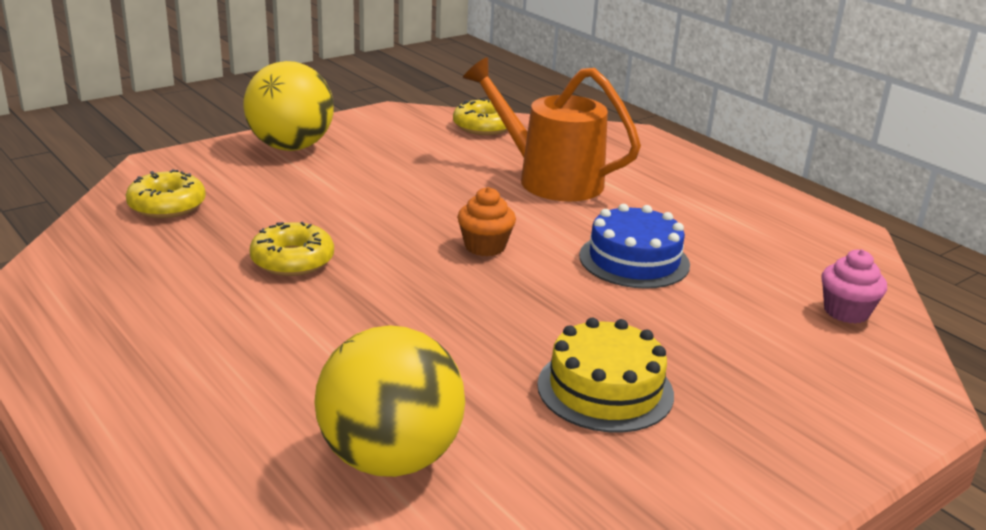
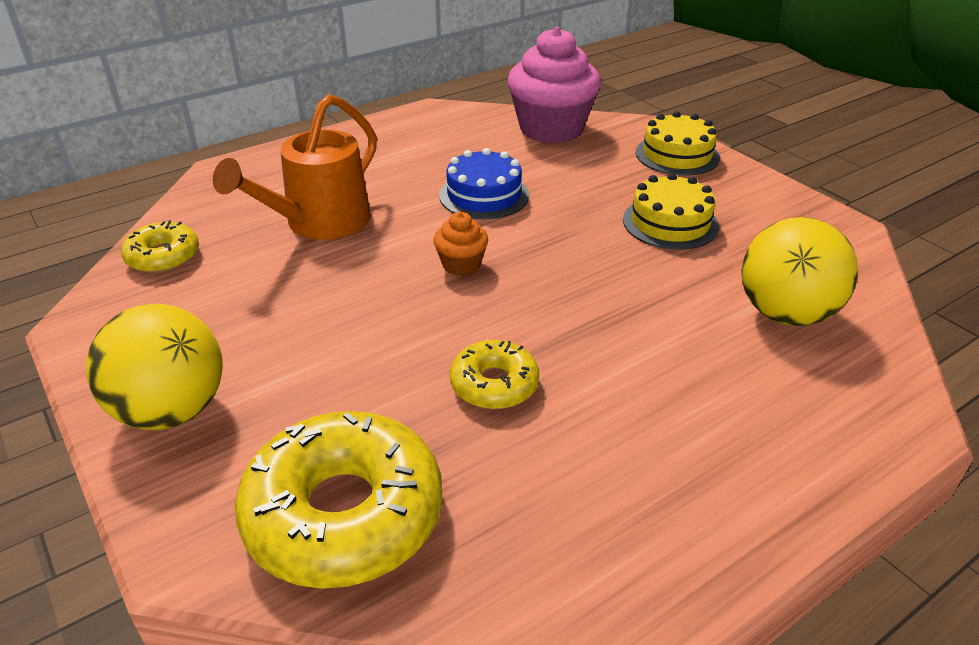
camera: 85 degrees left, 10 degrees up
(167, 205) = (344, 514): yellow donut -> yellow donut, size x1.90
(825, 420) = (677, 155): none -> yellow cake
(846, 312) = (551, 129): pink cupcake -> pink cupcake, size x2.16

